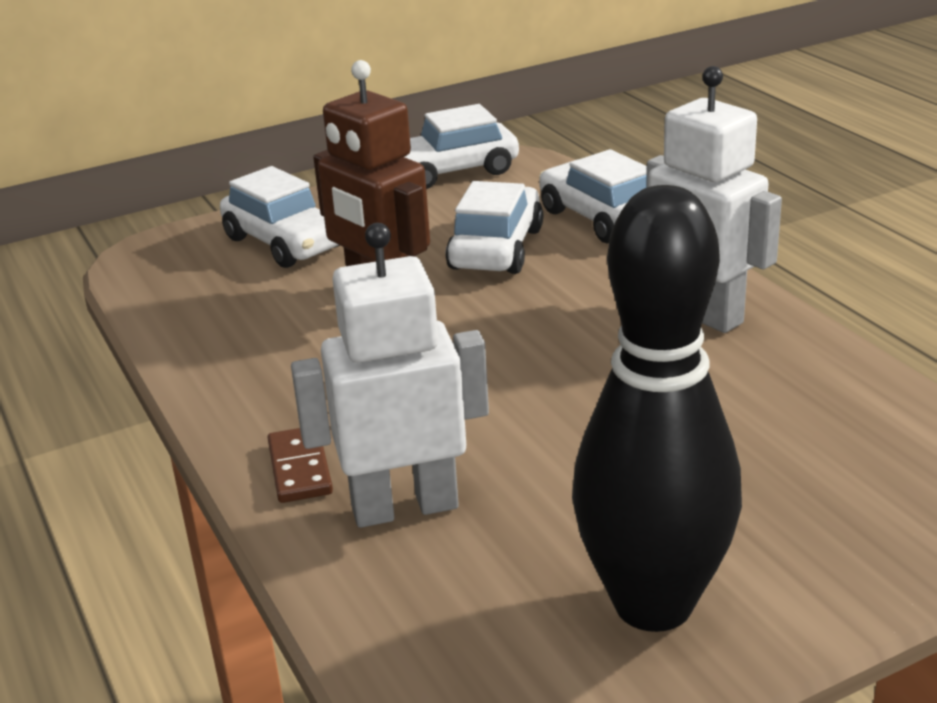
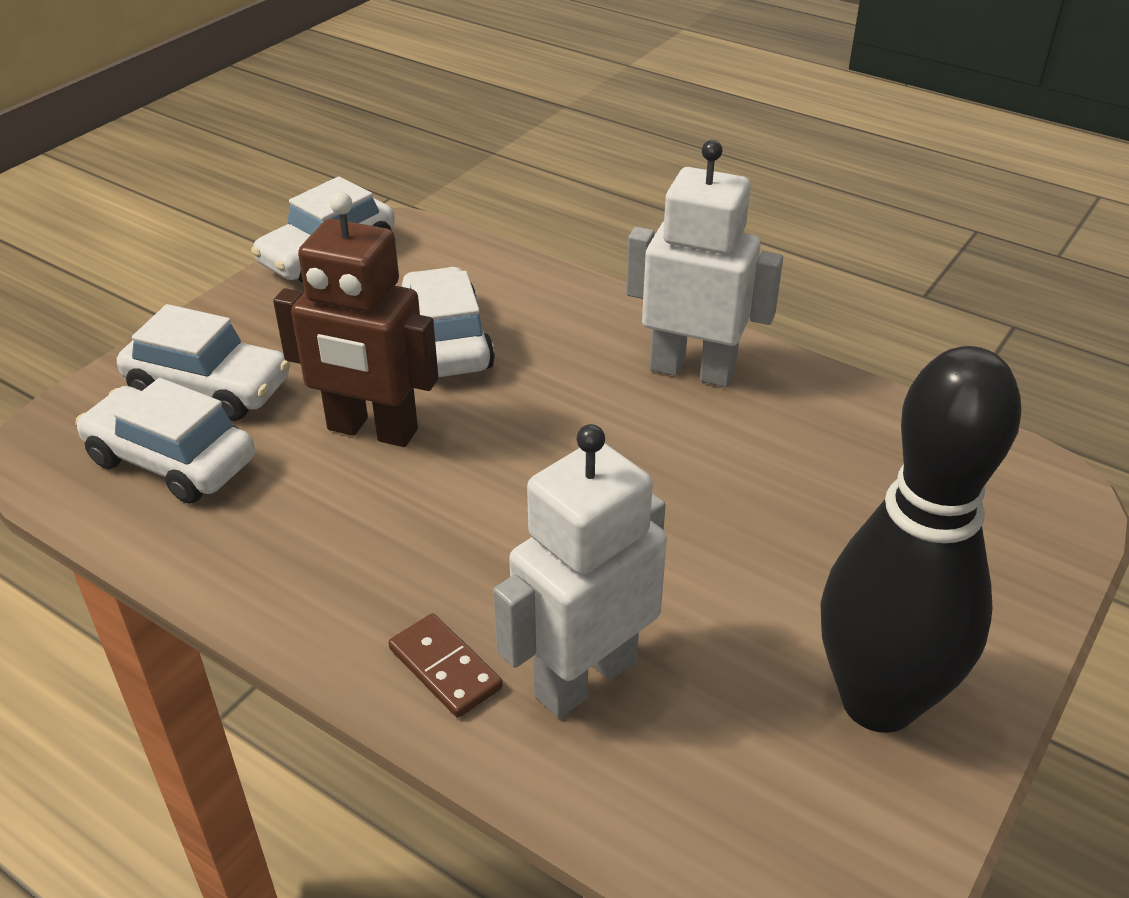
camera: 30 degrees left, 10 degrees up
(601, 218) = (522, 282): white car -> white car (171, 461)

